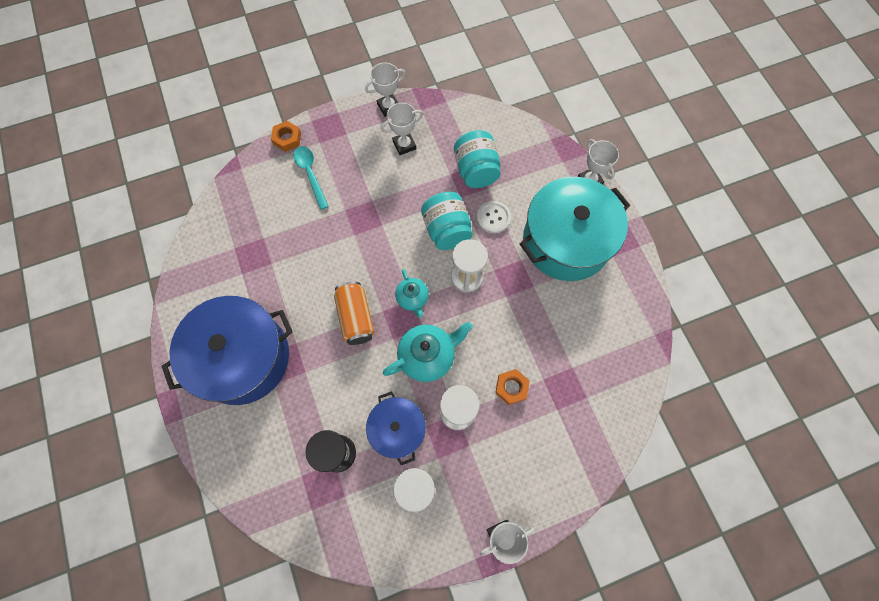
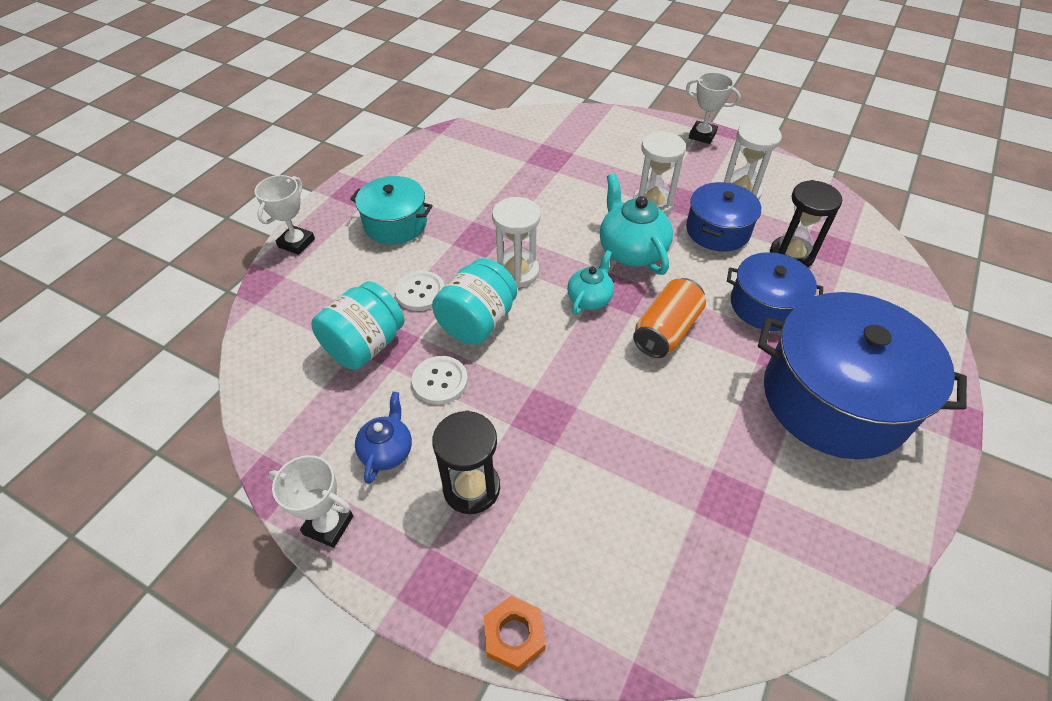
camera: 130 degrees left, 20 degrees down
(310, 174) = (543, 537): turquoise spoon -> none
(321, 390) = (765, 305): none -> blue pot
(356, 164) = (471, 488): none -> black hourglass
(404, 145) = (387, 451): white trophy -> blue teapot
(423, 188) = (440, 381): none -> white button
(428, 356) = (631, 251): turquoise teapot -> turquoise teapot turned 45 degrees clockwise
(511, 387) = (588, 185): orange nut -> none
(566, 241) = (395, 224): turquoise pot -> turquoise pot, size x0.55

